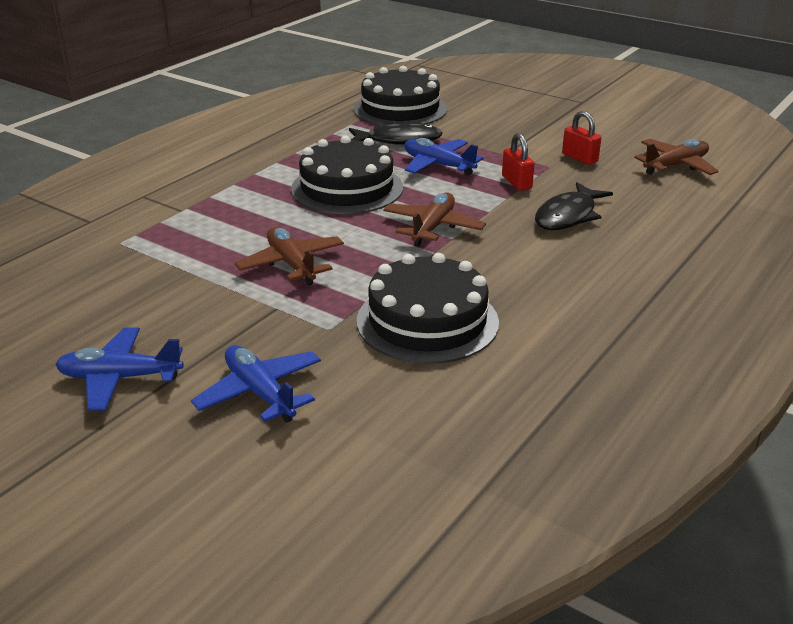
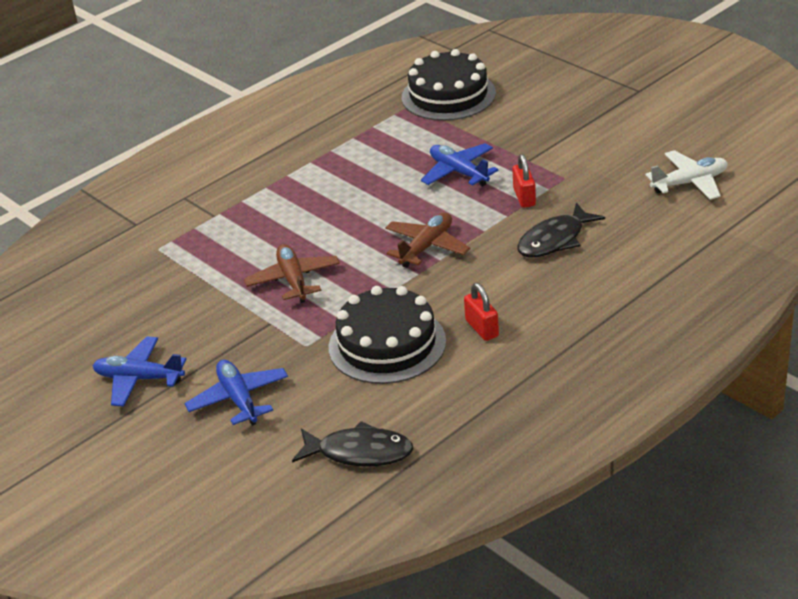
camera: 15 degrees right, 5 degrees up
(347, 188) = (365, 197): black cake -> none
(399, 140) = (433, 138): black fish -> black fish (359, 452)
(579, 158) = (599, 169): red padlock -> red padlock (482, 328)
(675, 165) = (690, 183): brown plane -> white plane

